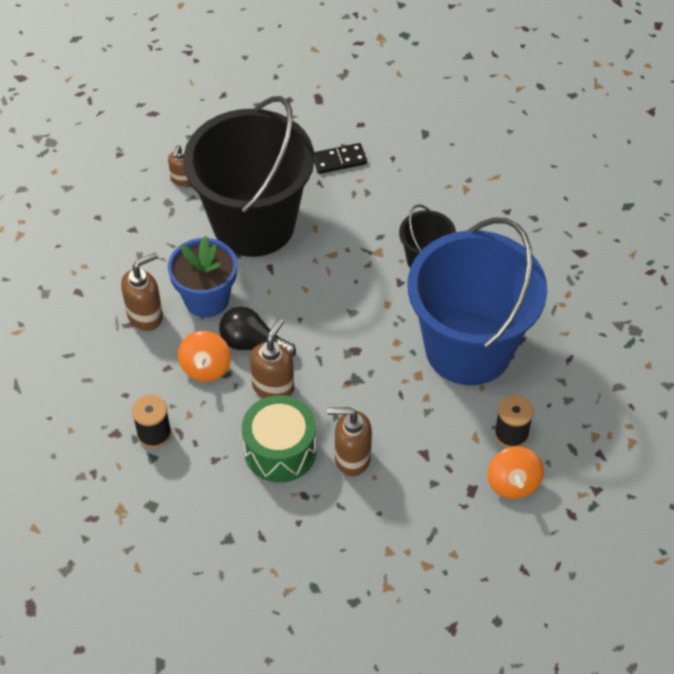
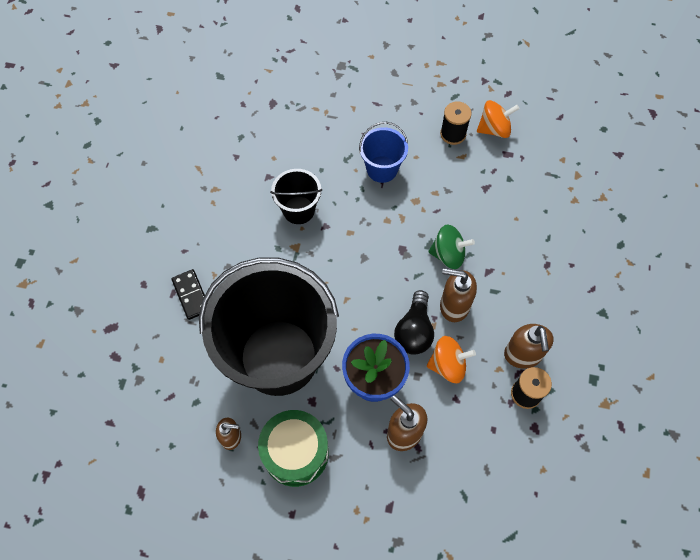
camera: 100 degrees left, 10 degrees up
(280, 450) = (513, 289): green drum -> green drum (295, 452)
(339, 394) = (448, 255): none -> green spinning top
(352, 458) = (504, 236): brown soap dispenser -> brown soap dispenser (522, 355)
(468, 348) = (382, 169): blue bucket -> blue bucket, size x0.44

